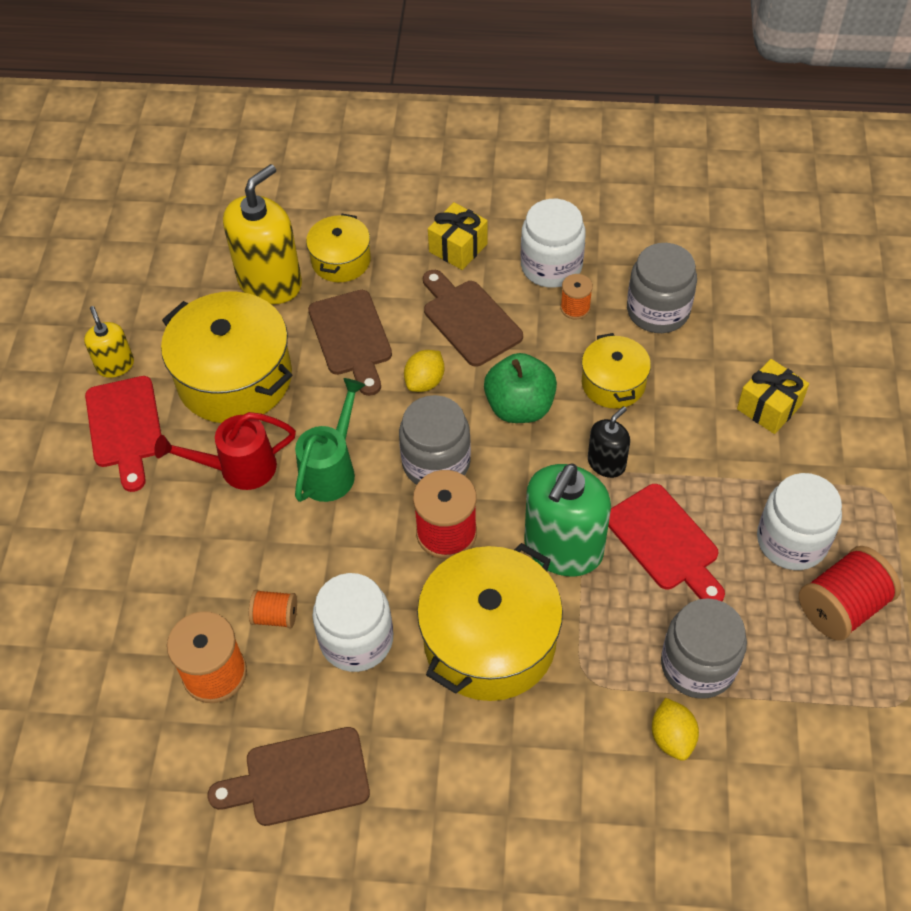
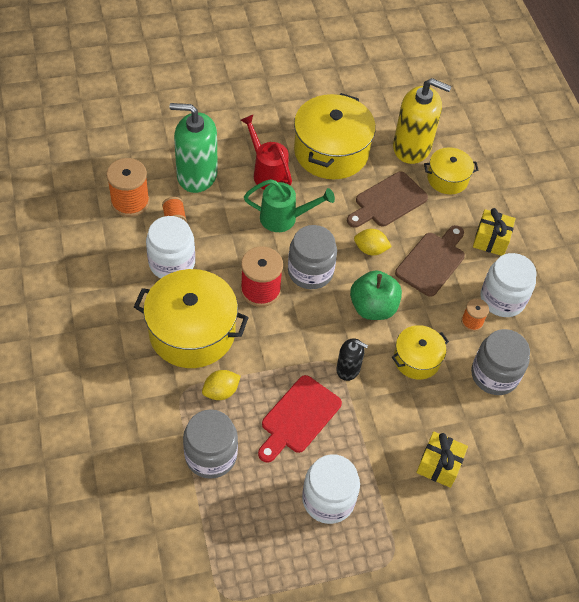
camera: 65 degrees right, 0 degrees up
(115, 365) = (316, 93): yellow soap dispenser -> none
(125, 427) = (275, 112): red cutting board -> none
(299, 778) = (78, 259): brown cutting board -> none
(563, 548) = (272, 357): green soap dispenser -> green soap dispenser (197, 175)
(672, 737) = (154, 449): yellow lemon -> yellow lemon (221, 391)
(842, 606) = (285, 541): red spool -> none

